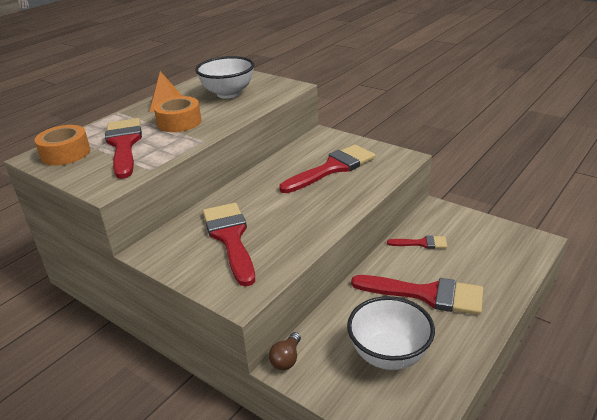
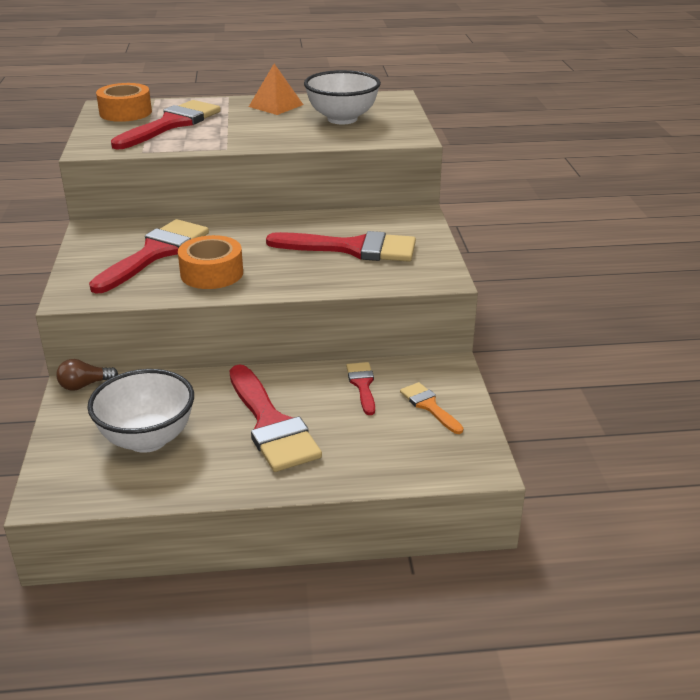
camera: 45 degrees right, 0 degrees up
(179, 122) = (246, 125): orange tape -> orange tape (212, 273)
(421, 243) = (362, 385): red brush -> red brush turned 150 degrees counterclockwise
(467, 231) = (429, 406): none -> orange brush

